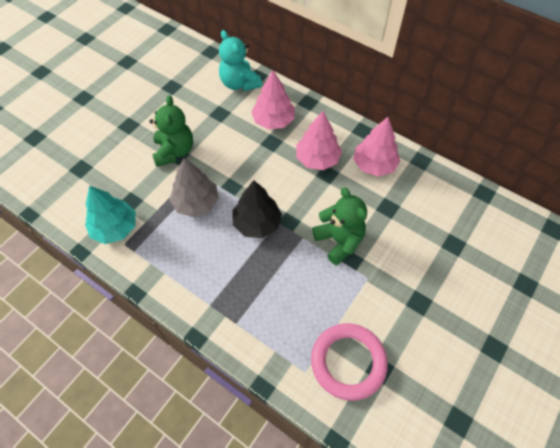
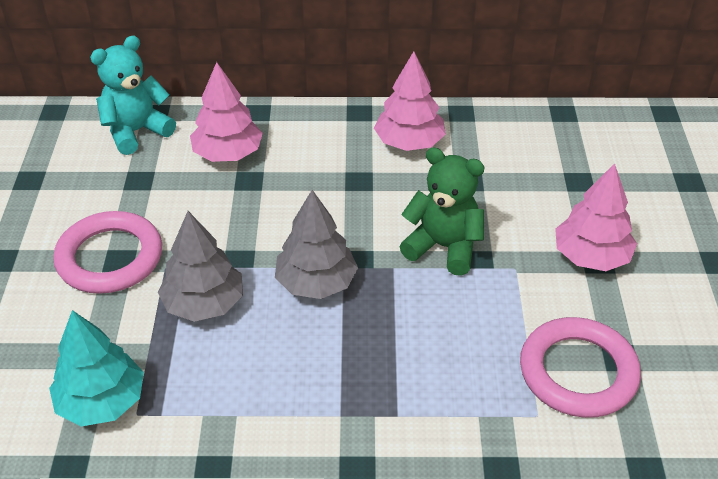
camera: 35 degrees left, 15 degrees down
(174, 151) = (110, 258): green teddy bear -> pink ring
(239, 83) = (136, 131): turquoise teddy bear -> turquoise teddy bear turned 120 degrees clockwise
(257, 223) = (316, 283): black tree -> grey tree
(317, 159) = (330, 170): pink tree -> pink tree (591, 256)

